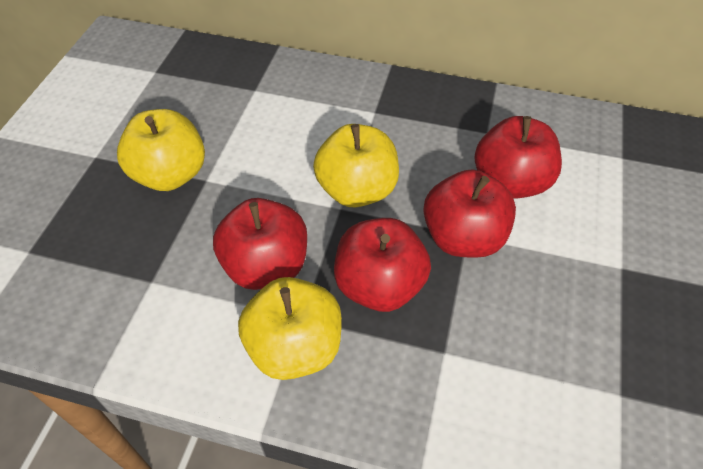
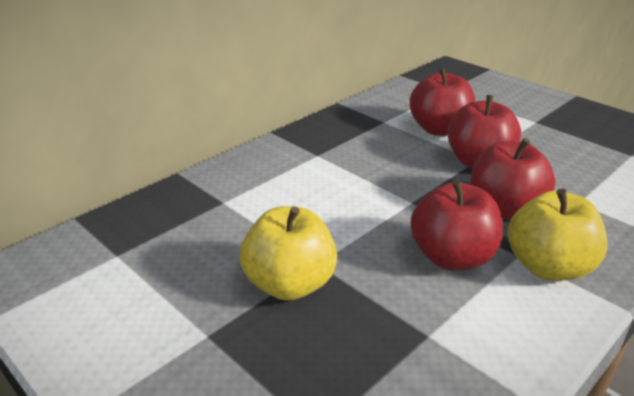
camera: 60 degrees left, 20 degrees down
(357, 190) = (398, 188): yellow apple -> none

